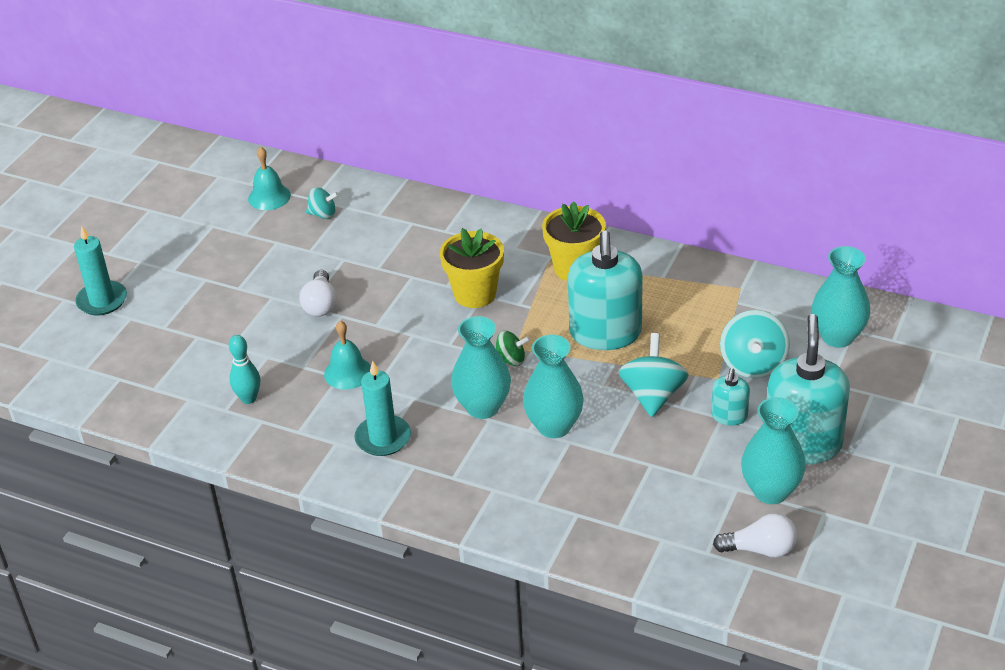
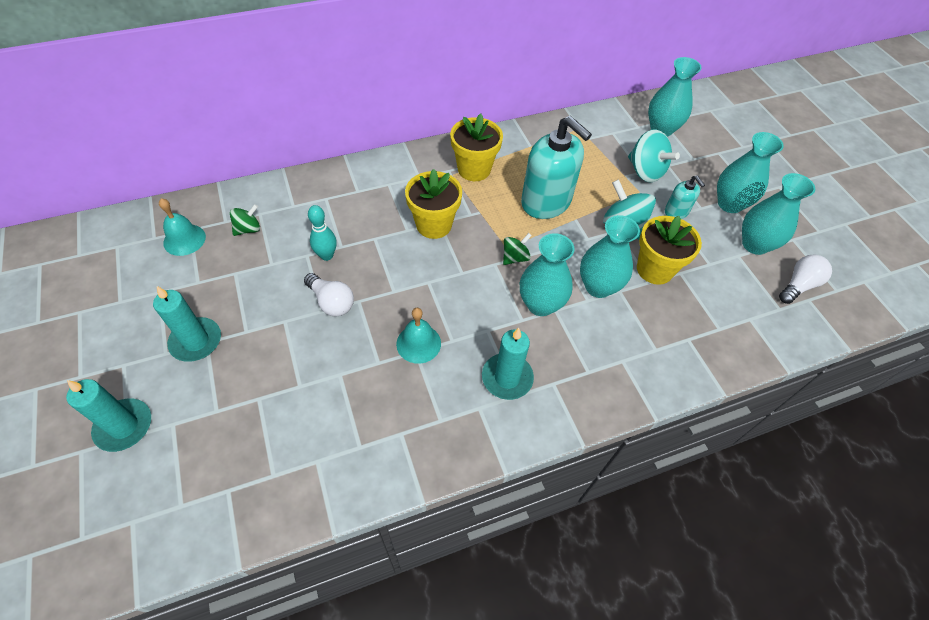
camera: 50 degrees left, 15 degrees up
(199, 274) = (196, 341): none -> turquoise candle
(248, 398) = (368, 422): turquoise bowling pin -> turquoise bowling pin (326, 255)
(323, 214) = (248, 229): turquoise spinning top -> green spinning top
(629, 446) = (654, 269): none -> yellow flower pot
(802, 443) = (729, 204): turquoise soap dispenser -> turquoise vase

